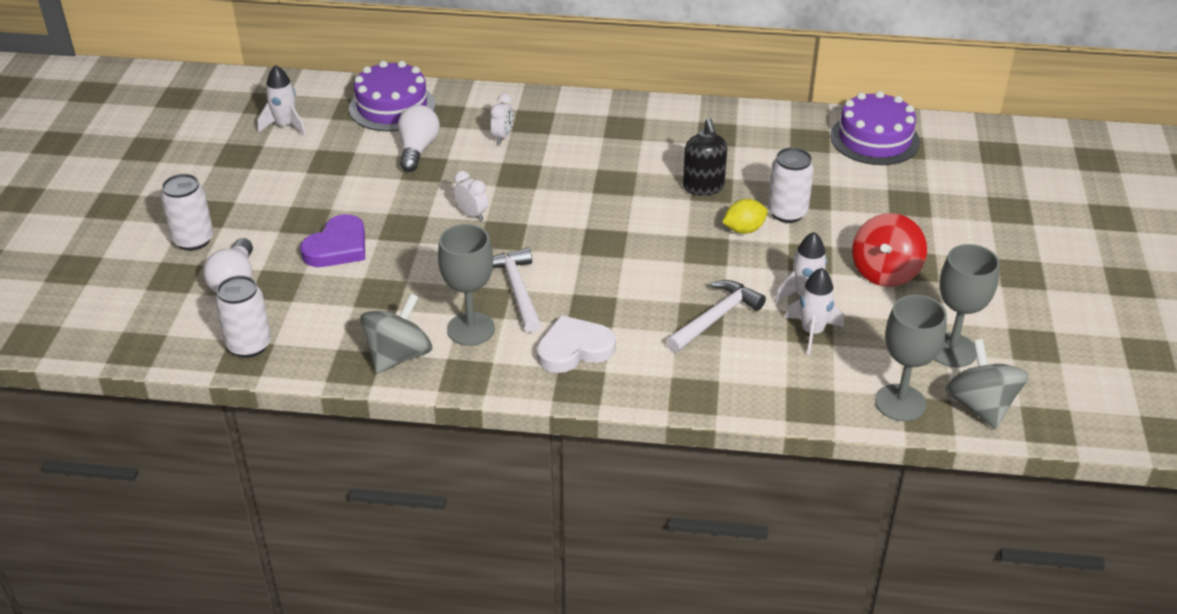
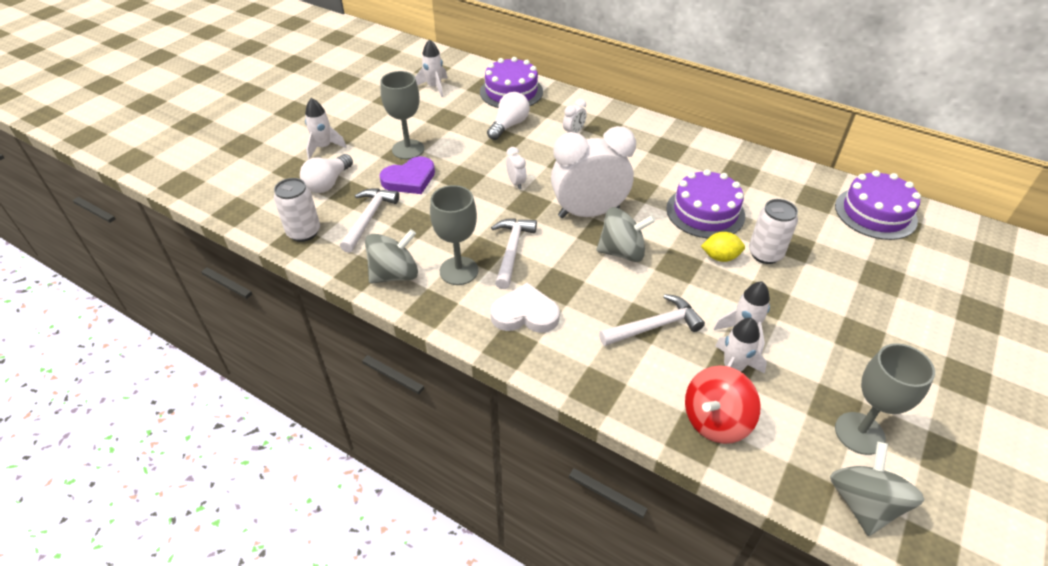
camera: 25 degrees right, 5 degrees up
(193, 240) = (324, 147): white can -> white rocket
(320, 306) = (368, 218): none -> white hammer
(577, 224) = (588, 213): none -> white clock
(639, 255) = (622, 252): none -> grey spinning top
(703, 187) = (705, 212): black soap dispenser -> purple cake
(885, 272) = (828, 334): red spinning top -> red spinning top (715, 420)
(900, 403) = (782, 468): grey goblet -> grey goblet (408, 149)

